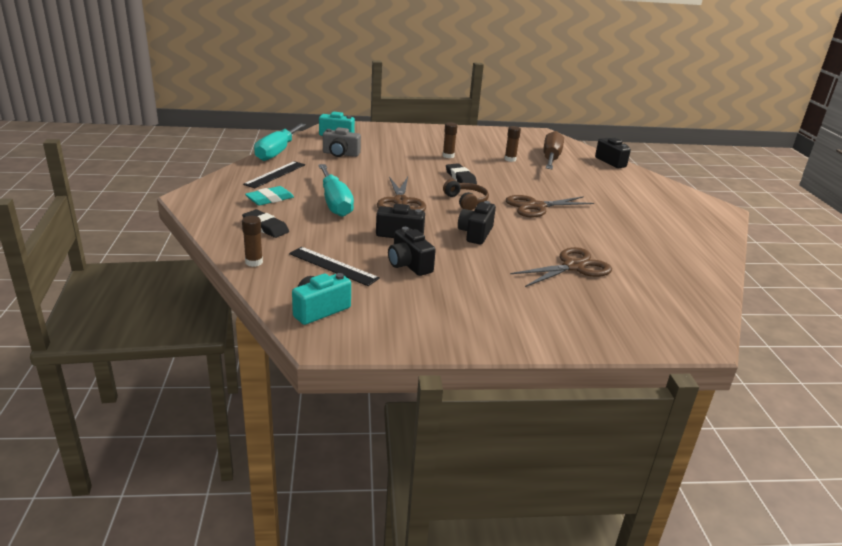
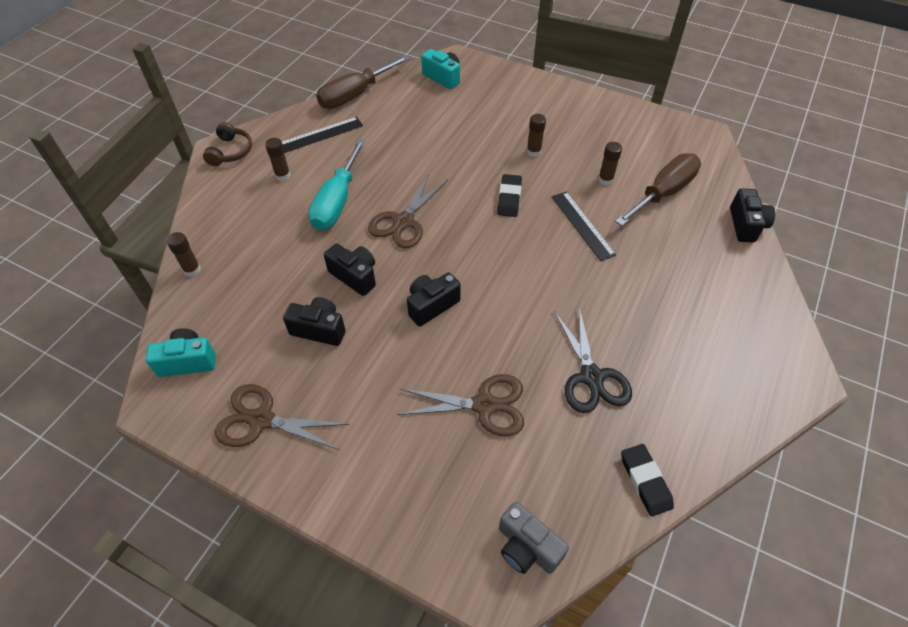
camera: 35 degrees right, 25 degrees up
(265, 227) = (243, 220): black eraser -> black eraser (645, 481)
(270, 199) = (283, 175): turquoise eraser -> brown glue stick
(277, 152) = (355, 95): turquoise screwdriver -> brown screwdriver
(333, 266) = (251, 302): black ruler -> black ruler (582, 225)
(340, 154) = (415, 115): grey camera -> grey camera (527, 547)
(409, 265) = (319, 329): black camera -> black camera turned 105 degrees clockwise
(466, 201) = (474, 245): brown headphones -> brown headphones (231, 151)
(536, 206) = (547, 282): brown scissors -> brown scissors (261, 420)
(618, 238) = (591, 377): none -> black scissors

